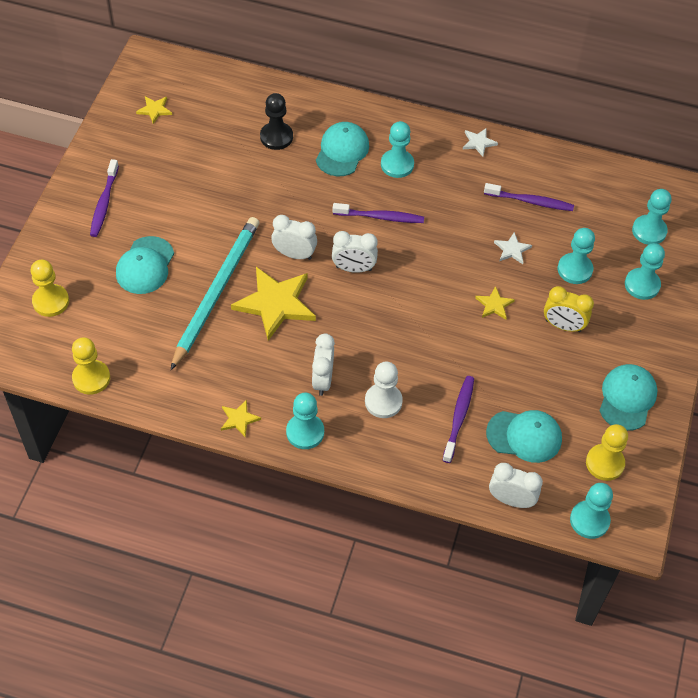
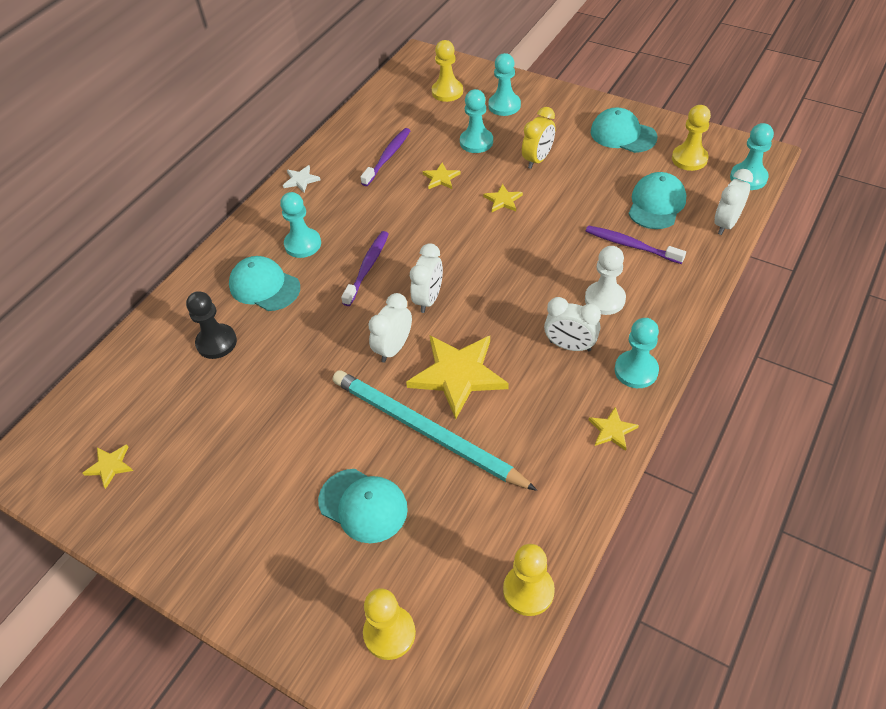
camera: 70 degrees left, 5 degrees down
(104, 203) = (242, 545): purple toothbrush -> none
(512, 249) = (441, 178): white star -> yellow star
(649, 231) = (447, 92): turquoise pawn -> yellow pawn

